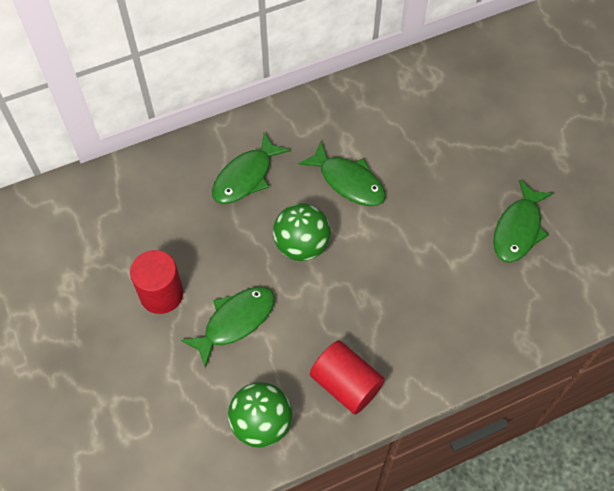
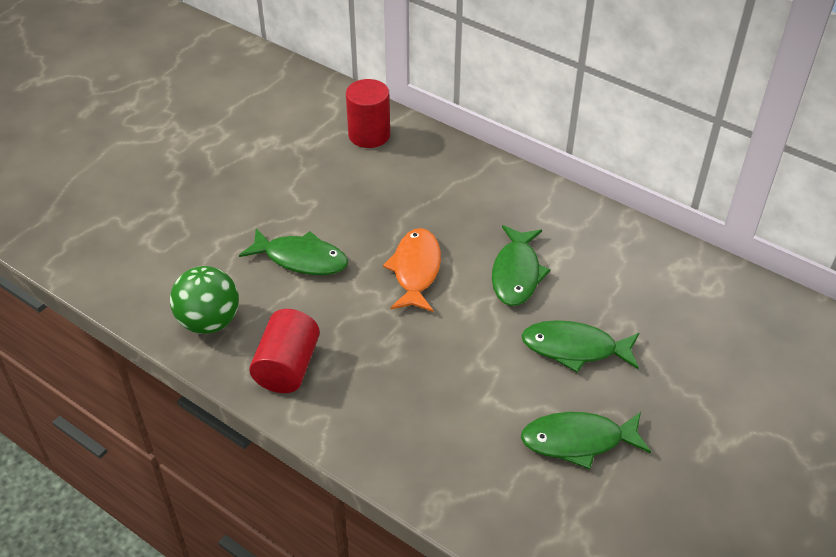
camera: 60 degrees right, 15 degrees down
(161, 294) = (295, 200): red cylinder -> red cylinder (369, 135)
(245, 177) = (458, 200): green fish -> green fish (574, 348)
(301, 245) = (416, 270): green ball -> orange fish

